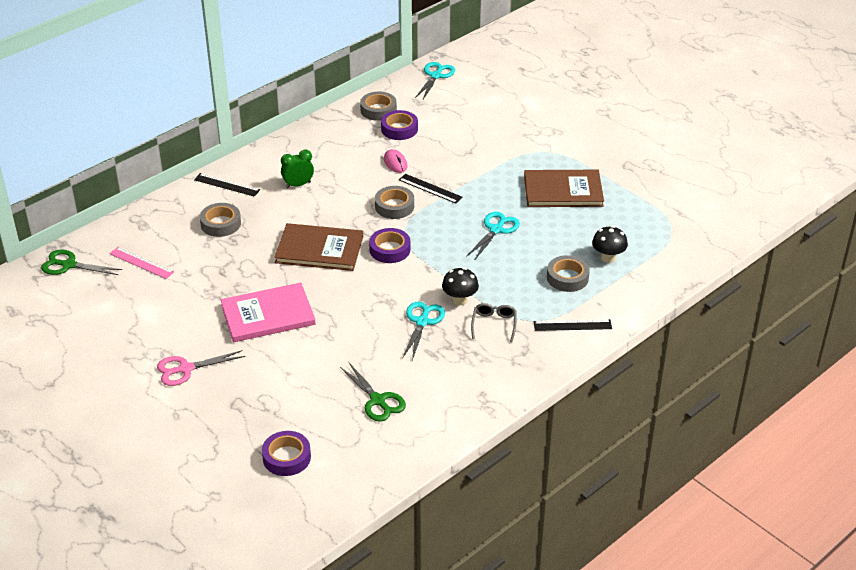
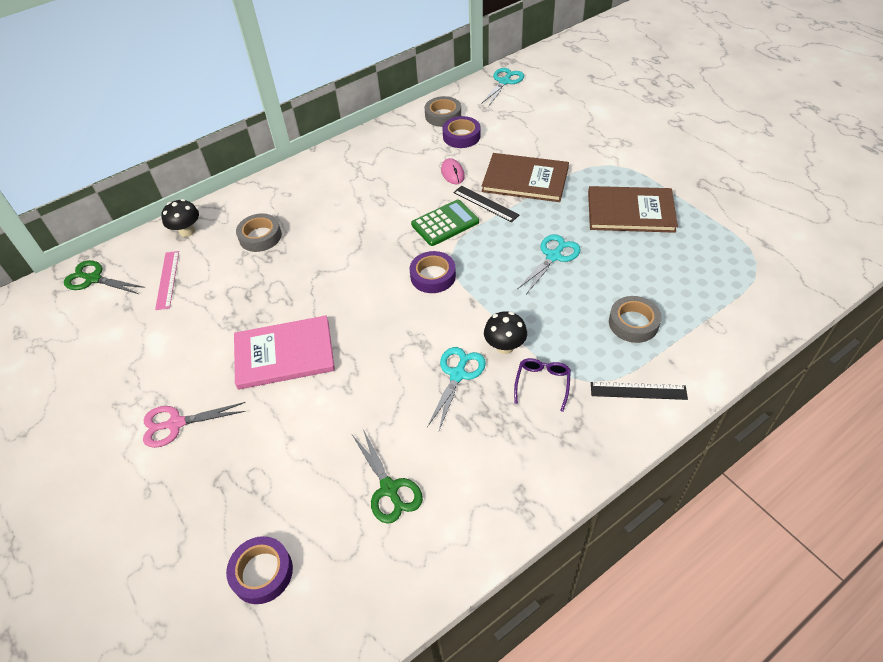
camera: 10 degrees right, 10 degrees up
(141, 263) = (167, 279): pink ruler -> pink ruler turned 45 degrees clockwise
(227, 185) = (277, 192): black ruler -> none
(298, 185) = (349, 194): green clock -> none
(319, 249) = (357, 272): brown book -> brown book (525, 180)
(394, 206) = (445, 223): grey tape -> green calculator
(494, 324) = (542, 383): grey glasses -> purple glasses
(608, 257) = (682, 298): black mushroom -> black mushroom (187, 231)

